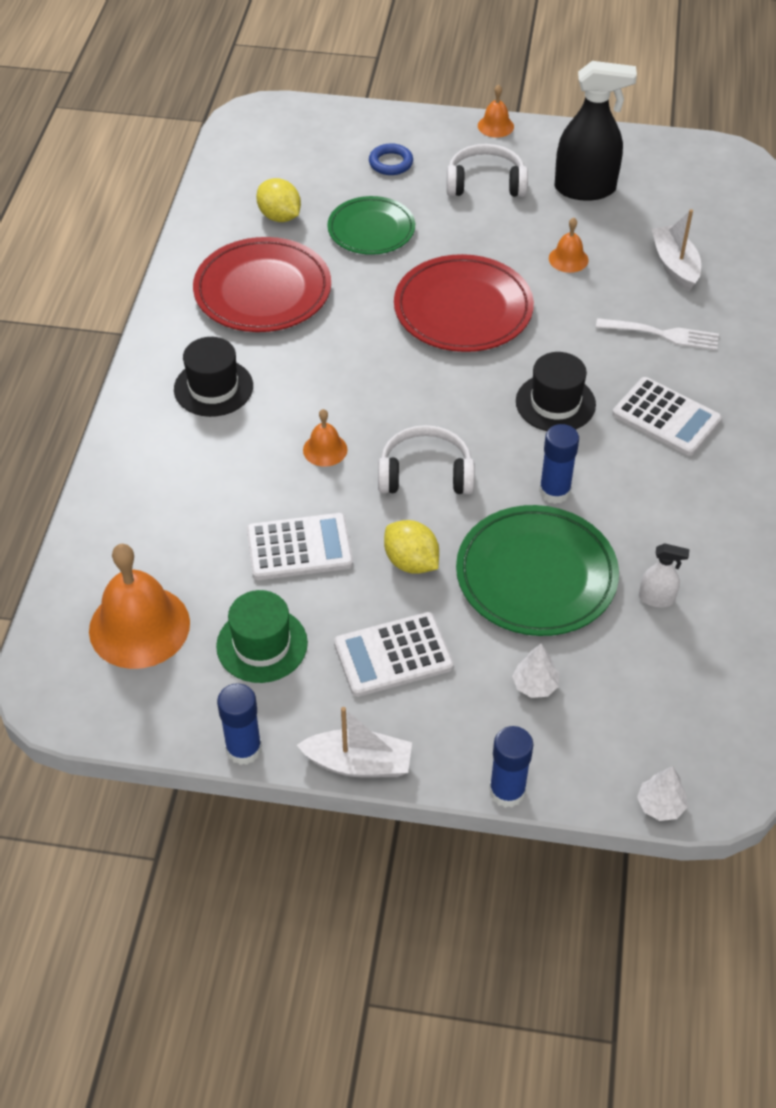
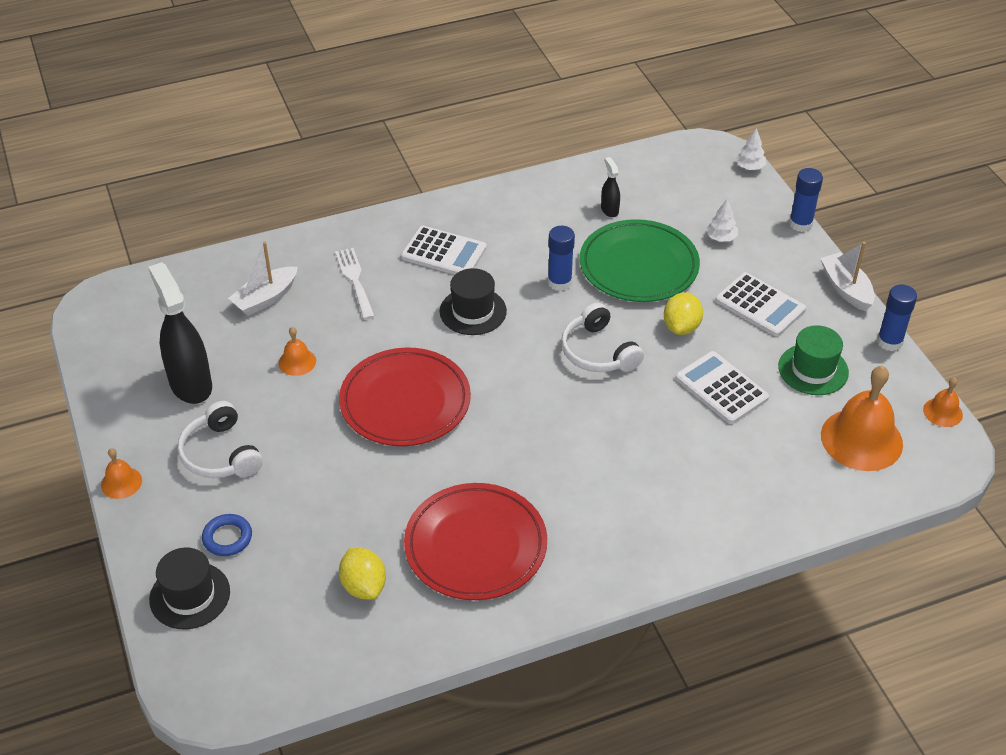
camera: 120 degrees left, 5 degrees down
(213, 388) = (615, 518): black hat -> black hat (190, 595)
(279, 216) = (364, 586): yellow lemon -> yellow lemon turned 45 degrees counterclockwise
(325, 449) = (622, 417): orange bell -> orange bell (942, 412)
(371, 229) = (339, 507): green plate -> none
(656, 598) = (609, 210): white spray bottle -> black spray bottle
(666, 417) = (444, 252): white calculator -> white calculator turned 105 degrees clockwise

